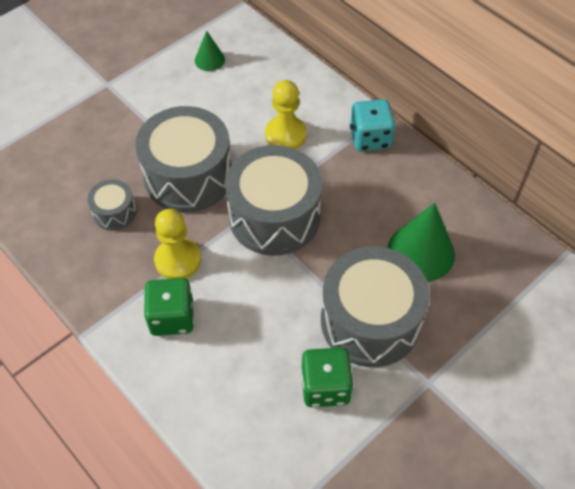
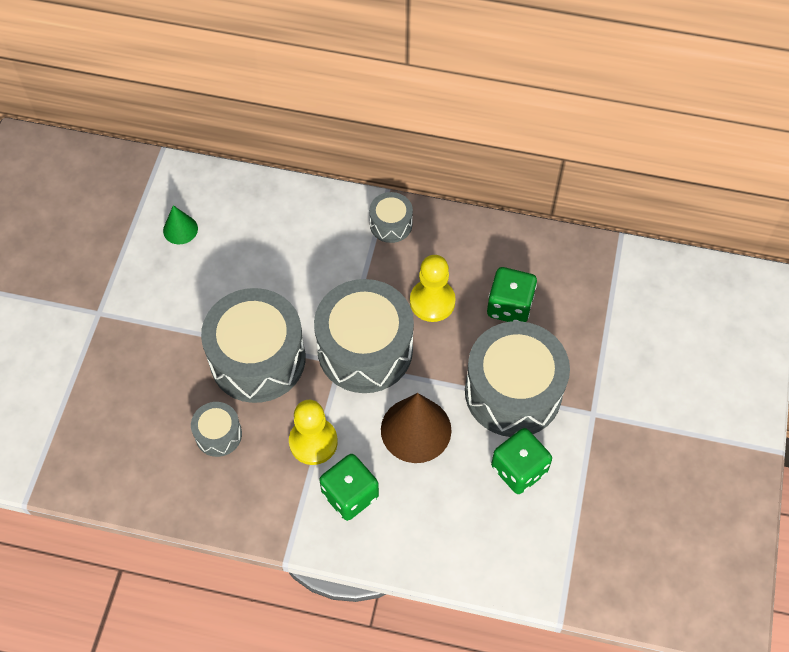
camera: 35 degrees left, 5 degrees up
(265, 301) = (416, 429): none -> brown cone
(285, 135) = (313, 265): yellow pawn -> yellow pawn (432, 301)
(370, 138) = (391, 224): turquoise dice -> grey drum
(421, 252) = (509, 306): green cone -> green dice

